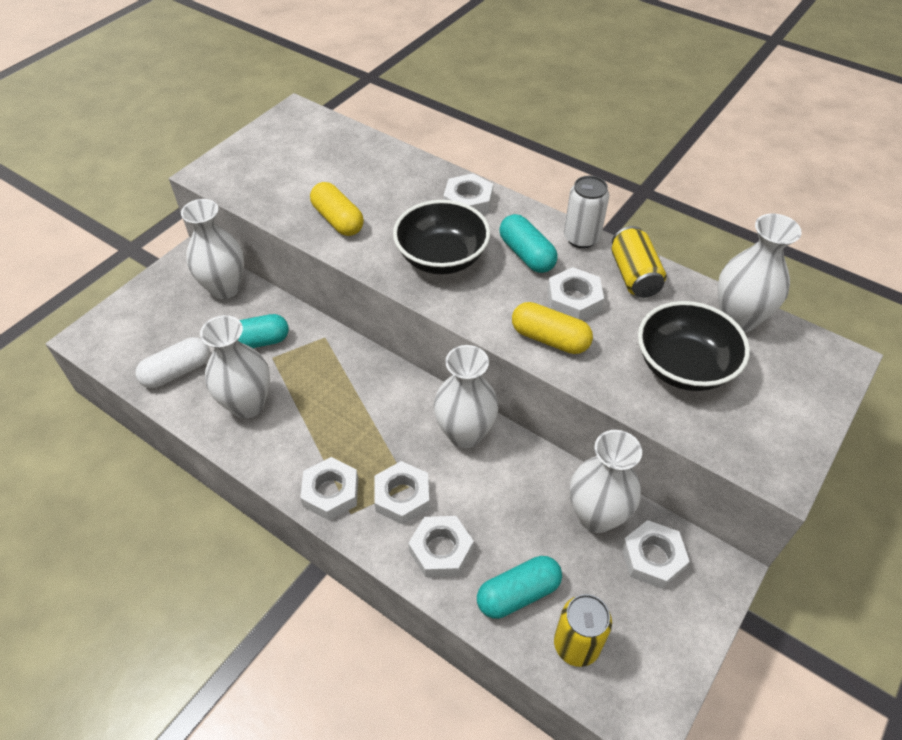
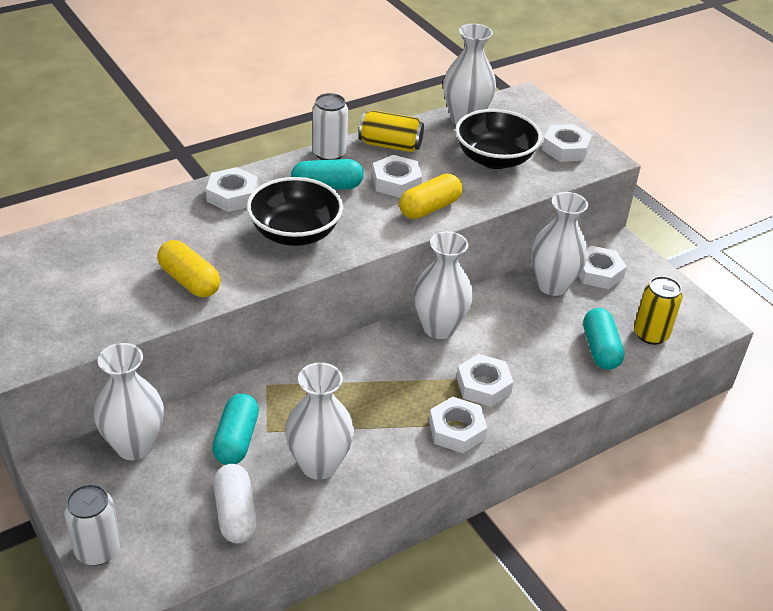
camera: 70 degrees left, 10 degrees down
(121, 310) = (98, 550): none -> white can
(338, 220) = (189, 281): yellow capsule -> yellow capsule turned 60 degrees clockwise
(441, 550) = (545, 378): white nut -> white nut (565, 148)

